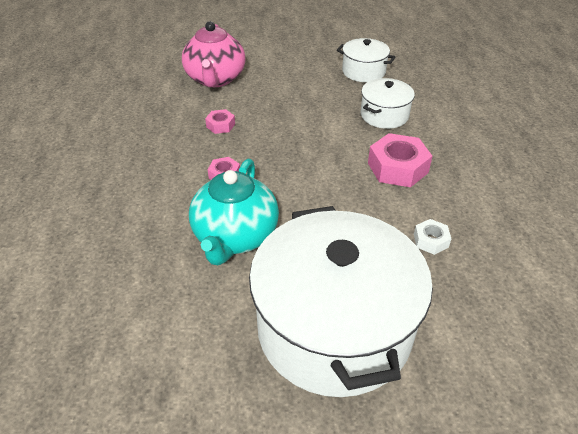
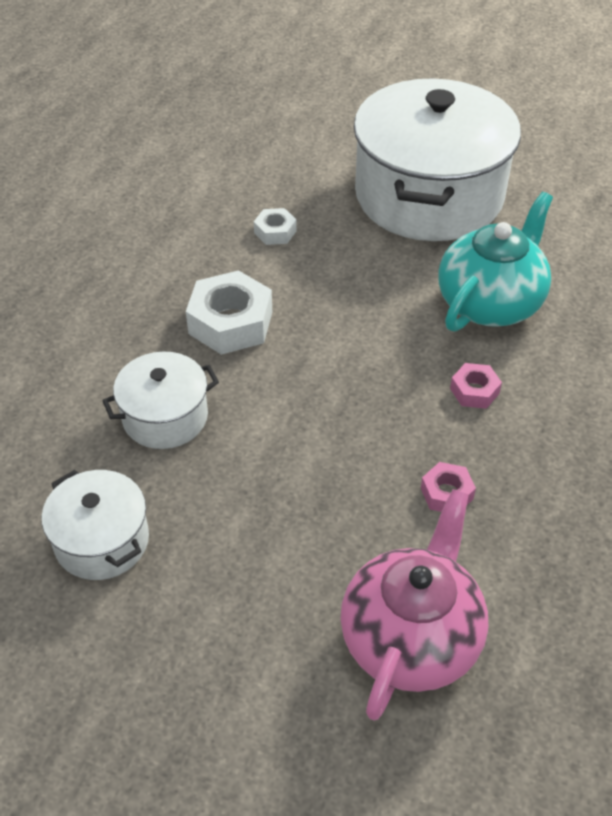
camera: 155 degrees left, 5 degrees up
(397, 168) = (230, 323): pink nut -> white nut

